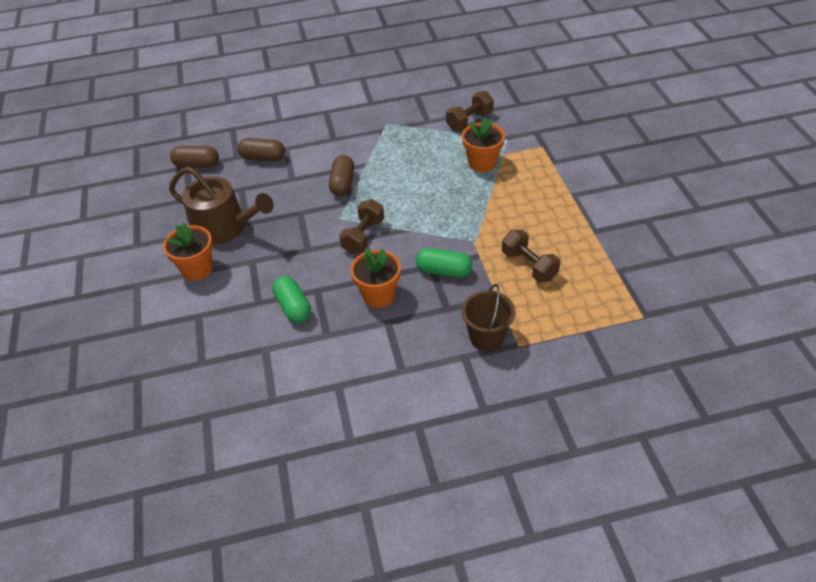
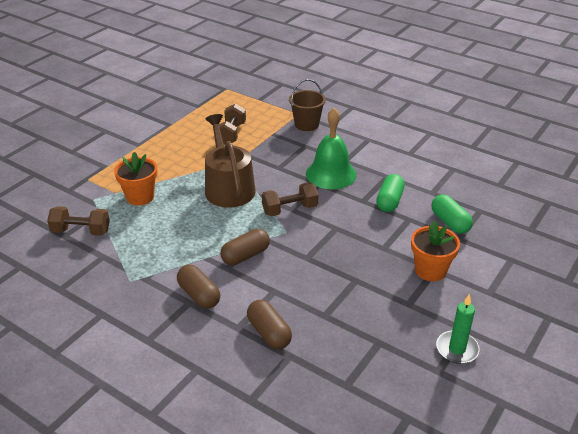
camera: 135 degrees left, 10 degrees down
(133, 229) = (457, 349): none -> green candle
(197, 165) = (334, 378): brown capsule -> brown capsule (199, 295)
(224, 227) = (376, 288): brown watering can -> brown watering can (228, 187)
(378, 295) = (331, 174): orange flower pot -> green bell
(444, 271) = (276, 160): green capsule -> green capsule (450, 222)

